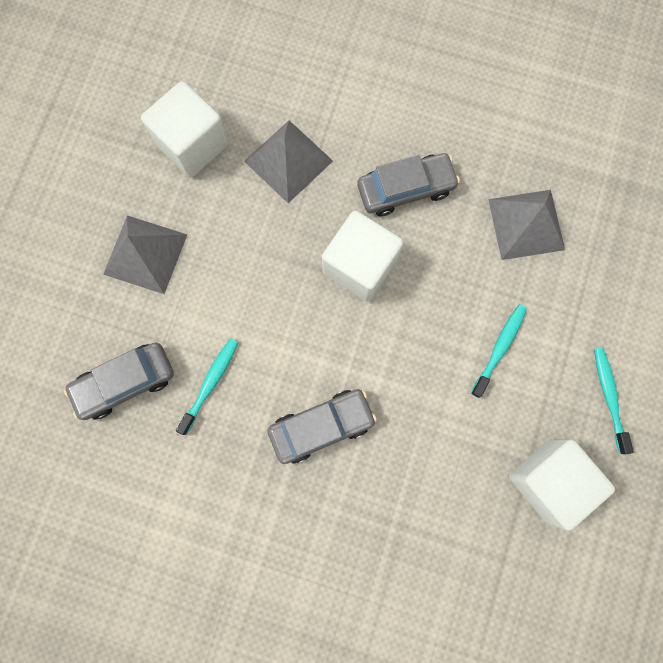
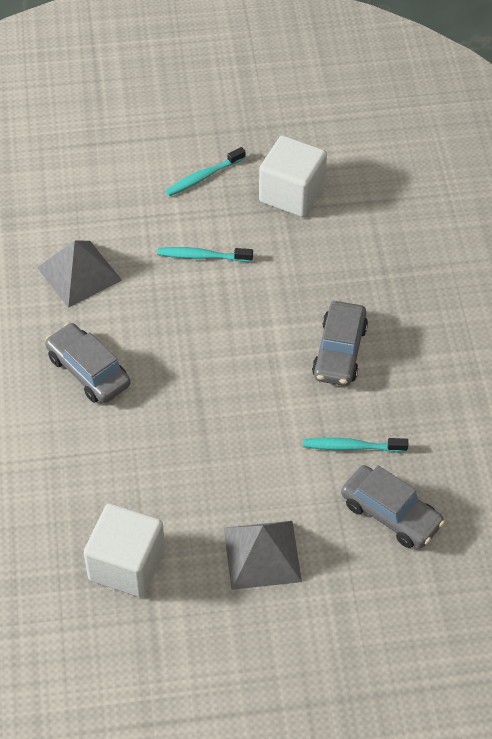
camera: 115 degrees left, 25 degrees down
(288, 161) = (105, 475): grey pyramid -> none
(321, 426) = (339, 351): grey car -> grey car turned 120 degrees counterclockwise
(360, 266) = (181, 378): white cube -> none

